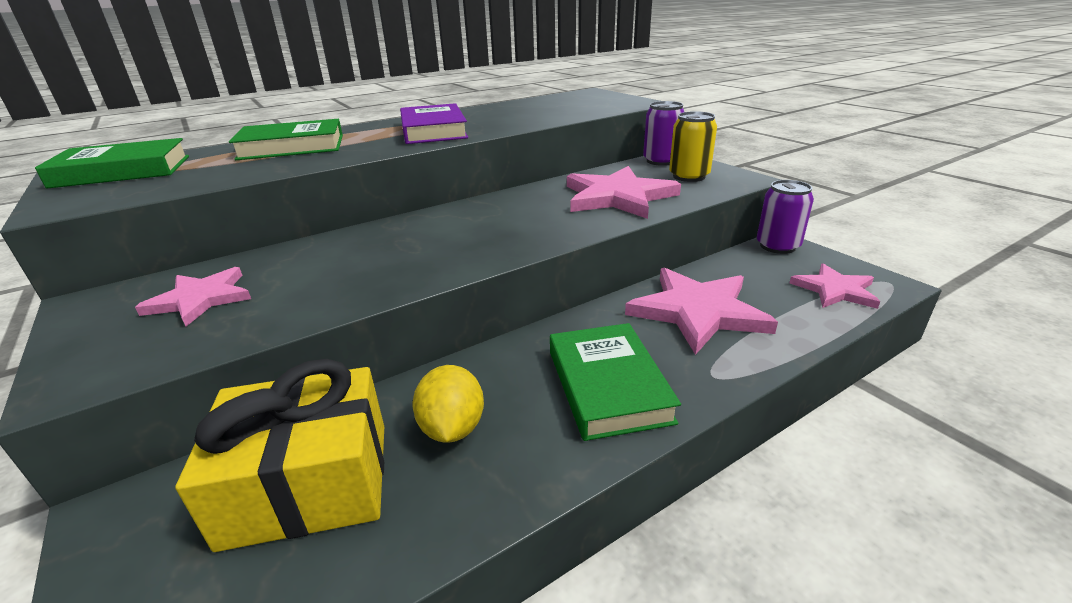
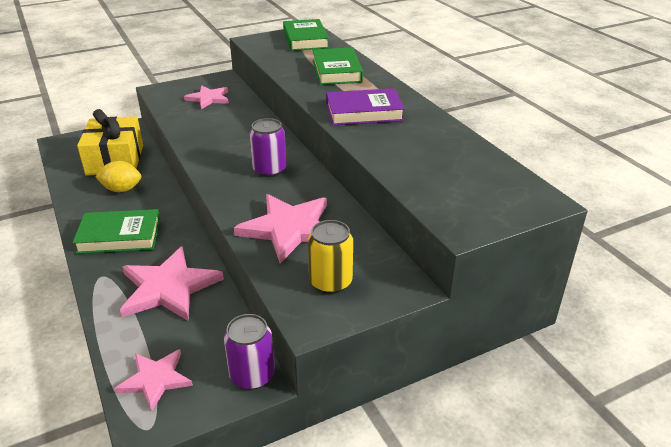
camera: 95 degrees right, 5 degrees up
(661, 161) = (391, 275): purple can -> purple can (269, 170)

